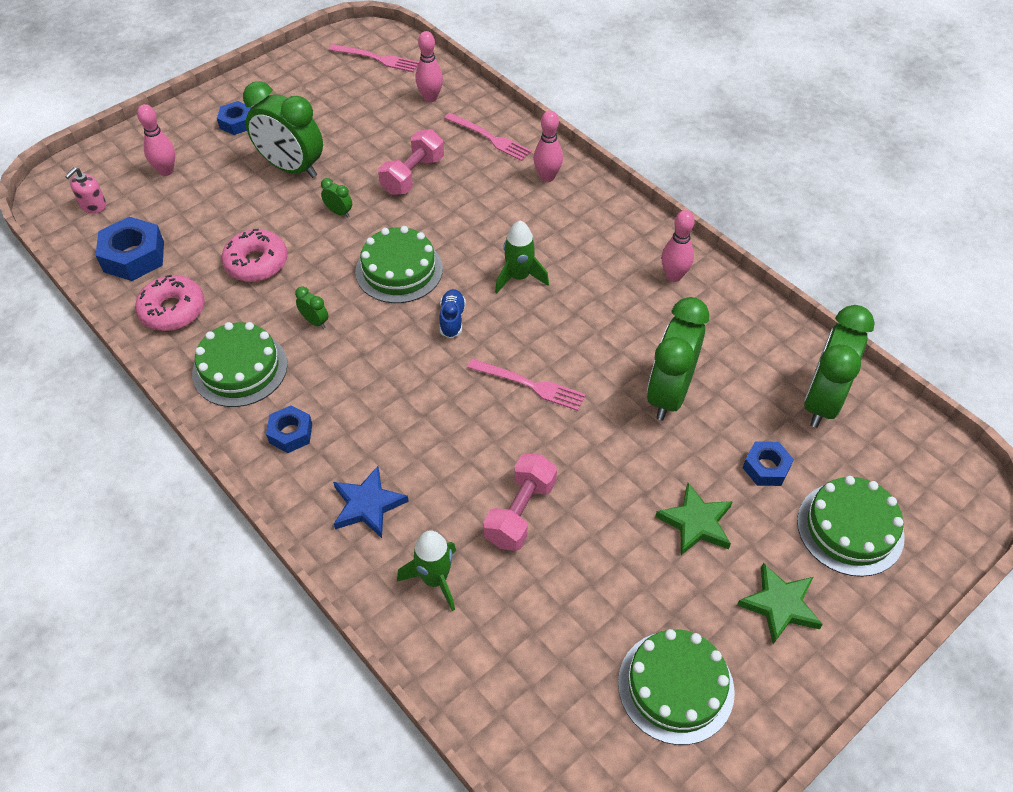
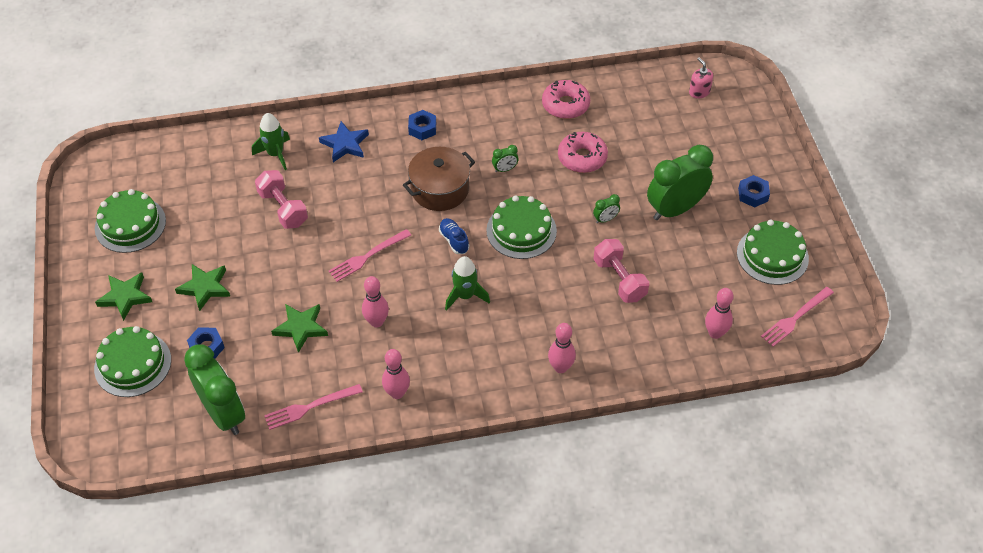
camera: 120 degrees right, 0 degrees up
(134, 256) = (631, 99): blue nut -> none
(166, 171) = (715, 138): pink bowling pin -> pink bowling pin (376, 322)
(240, 368) = (491, 121): green cake -> green cake (772, 255)
(384, 367) = (440, 189): none -> brown pot
(452, 319) = (454, 240): blue shoe -> blue shoe turned 150 degrees counterclockwise
(490, 138) = (634, 351): pink fork -> pink fork (310, 407)
(669, 394) = (301, 328): green clock -> green star

